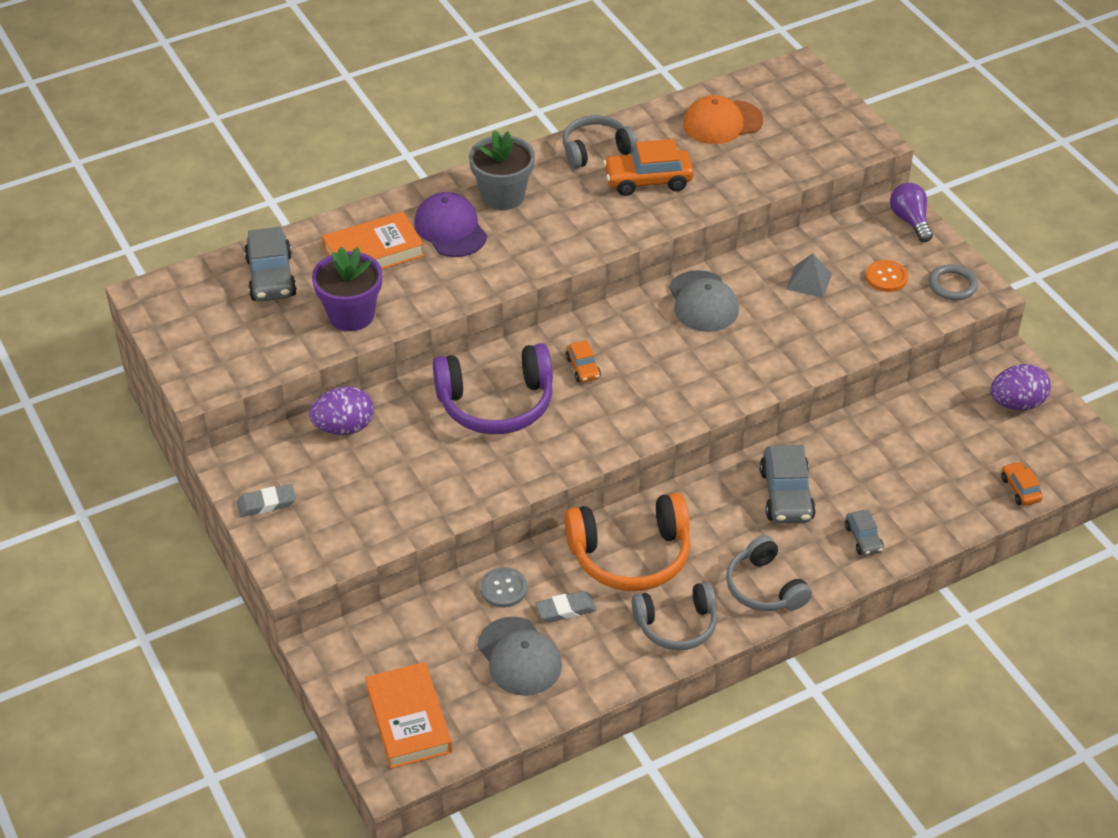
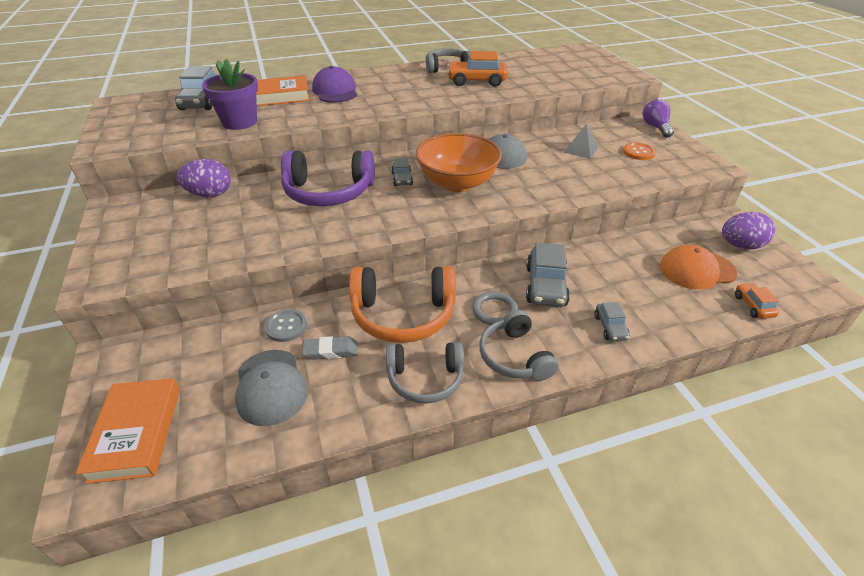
camera: 10 degrees right, 5 degrees down
(266, 504) = (116, 233): grey eraser -> none
(503, 196) = (378, 80): grey flower pot -> none
(583, 368) = (402, 179): orange car -> grey car
(656, 366) = (457, 183): none -> orange bowl
(722, 122) = (533, 63): orange cap -> orange cap (697, 270)
(952, 285) = (689, 160): grey ring -> grey ring (494, 311)

